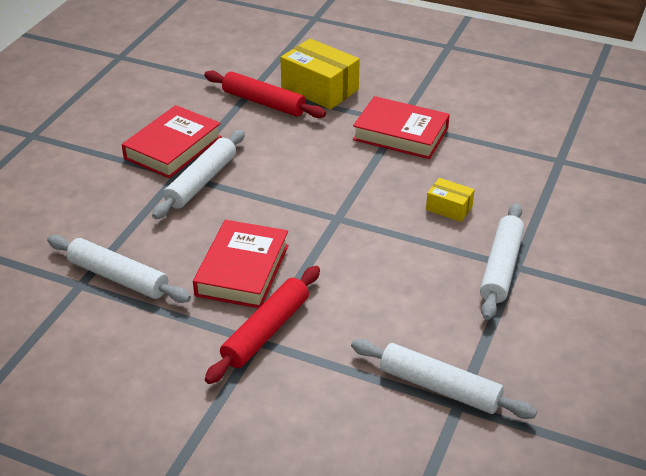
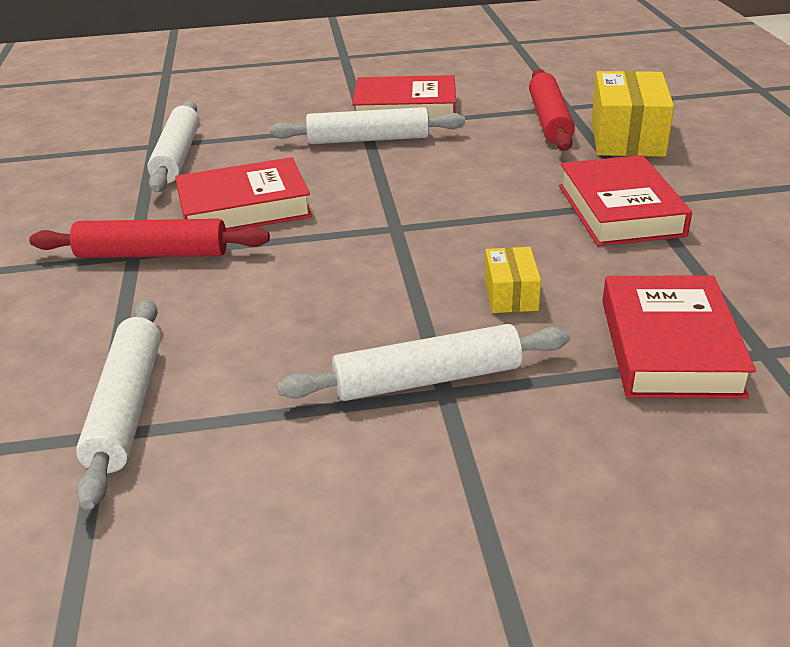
camera: 60 degrees right, 5 degrees down
(535, 183) = (669, 347): none -> red book

